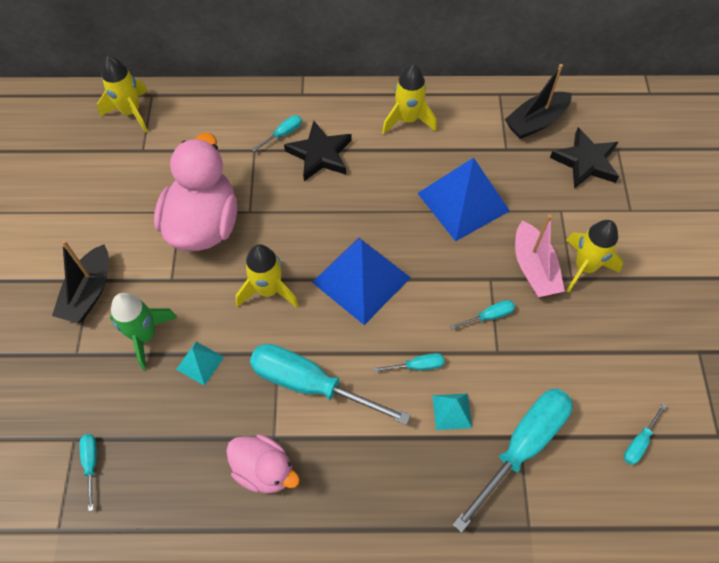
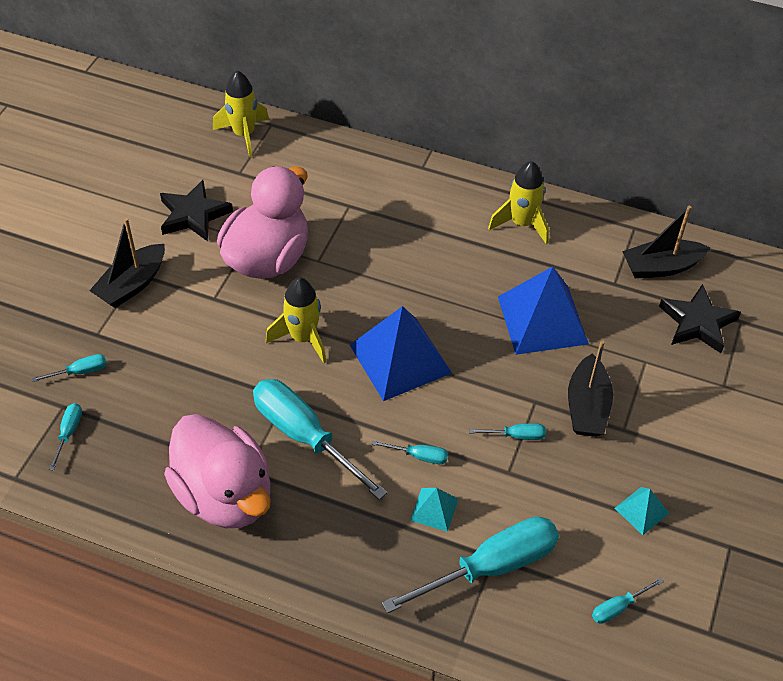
camera: 20 degrees right, 10 degrees down
(145, 336) = (167, 340): green rocket -> none
(200, 363) = (207, 381): turquoise pyramid -> turquoise pyramid (642, 510)
(264, 470) = (225, 495): pink duck -> pink duck, size x1.72
(283, 134) = (385, 199): turquoise screwdriver -> turquoise screwdriver (80, 371)
(320, 154) = (414, 229): black star -> black star (194, 215)
(534, 268) = (587, 407): pink boat -> black boat
(584, 267) = (643, 423): yellow rocket -> none

